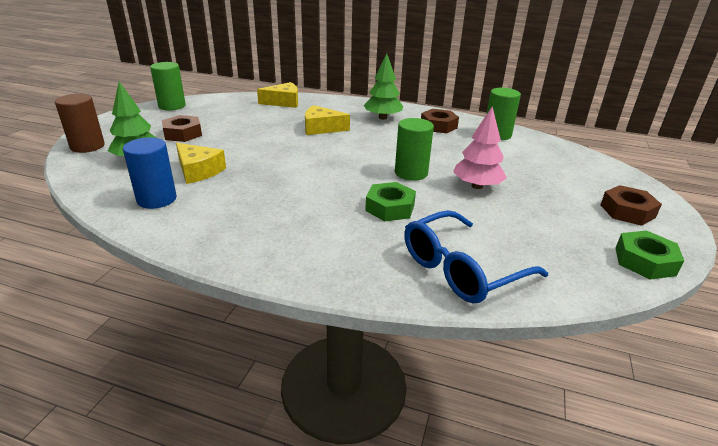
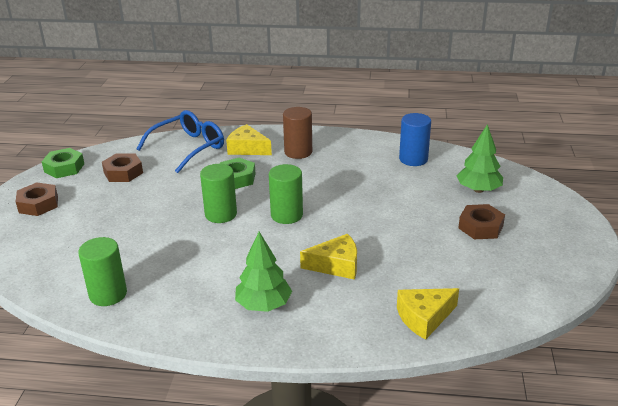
camera: 170 degrees right, 0 degrees up
(87, 146) = (543, 195): brown cylinder -> brown cylinder (298, 152)
(172, 106) = (561, 275): green cylinder -> green cylinder (286, 215)
(198, 171) = (411, 186): yellow cheese -> yellow cheese (247, 149)
(438, 126) = (184, 299): brown nut -> brown nut (123, 172)
(477, 186) = (160, 209): pink tree -> none

